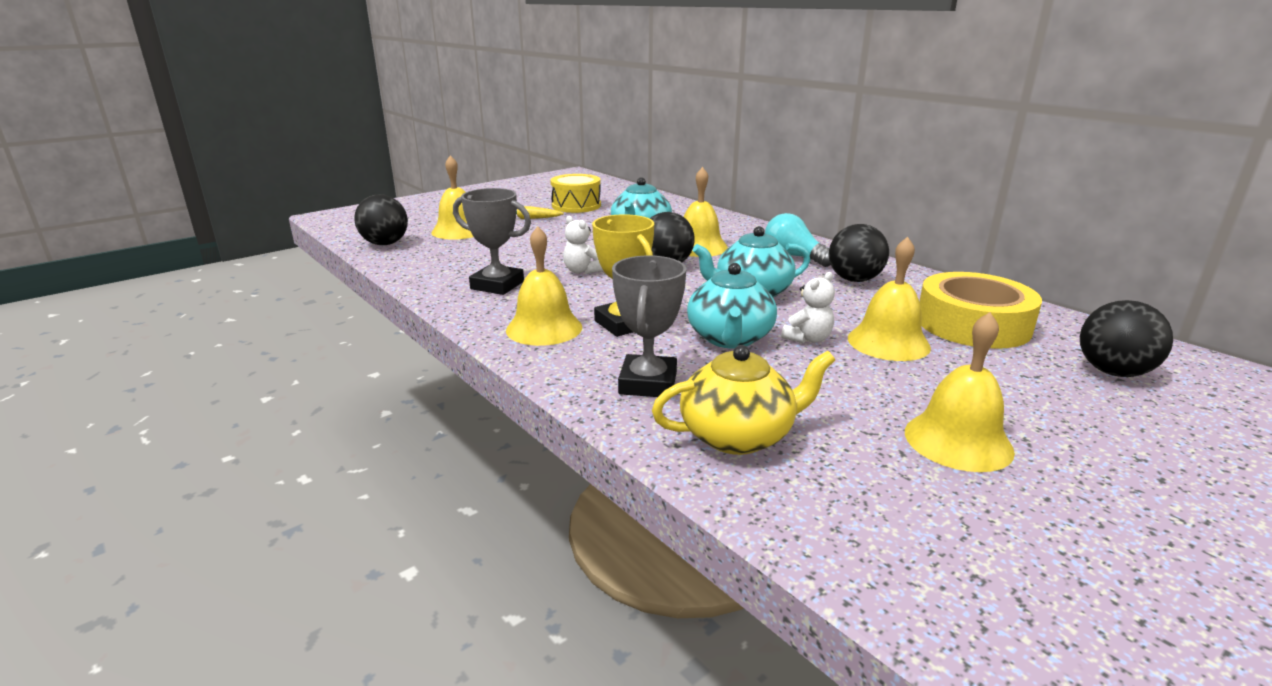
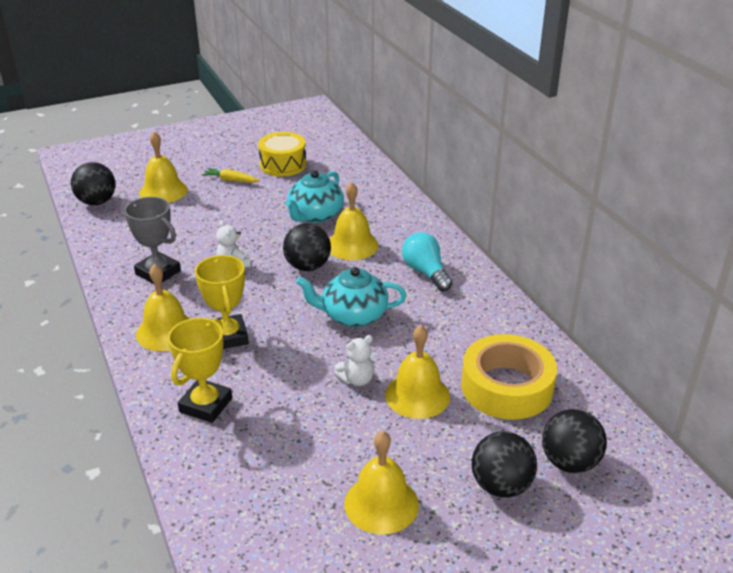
camera: 15 degrees right, 10 degrees up
(648, 383) = (205, 405): grey trophy -> yellow trophy
(730, 338) = (296, 368): turquoise teapot -> none
(738, 435) = (234, 467): yellow teapot -> none
(854, 280) = (454, 312): black ball -> black ball (501, 485)

